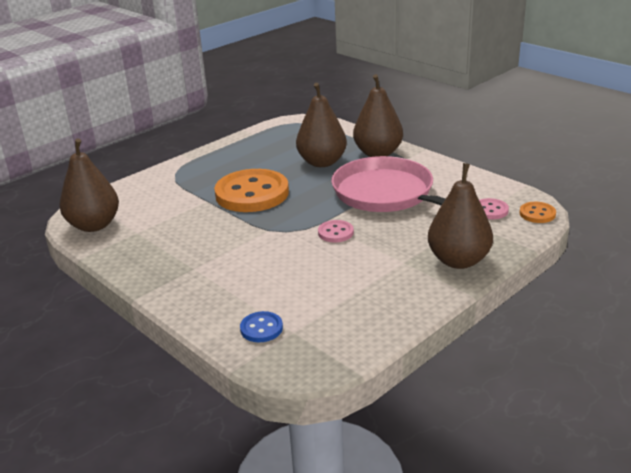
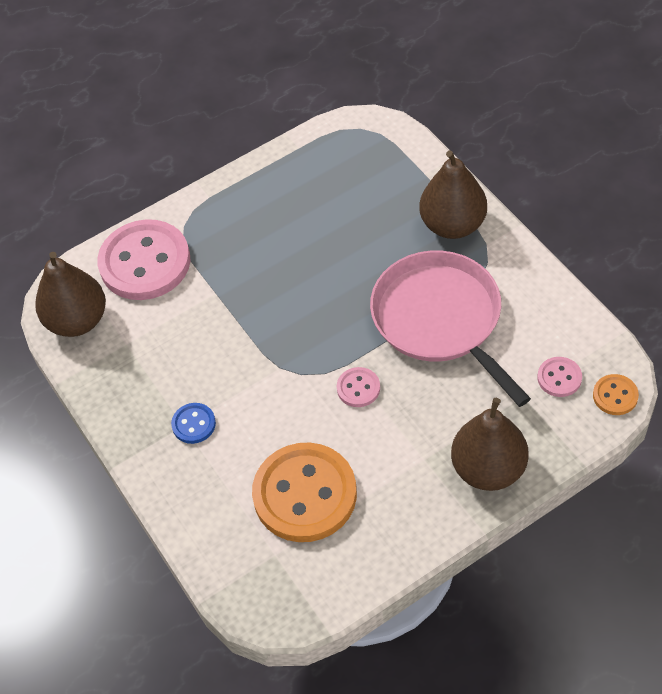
camera: 15 degrees right, 25 degrees up
(147, 192) = (145, 262): none -> pink button
(252, 193) = (273, 288): orange button -> orange button (305, 494)
(261, 328) = (241, 543): blue button -> blue button (194, 424)
(322, 162) = (375, 233): brown pear -> none

